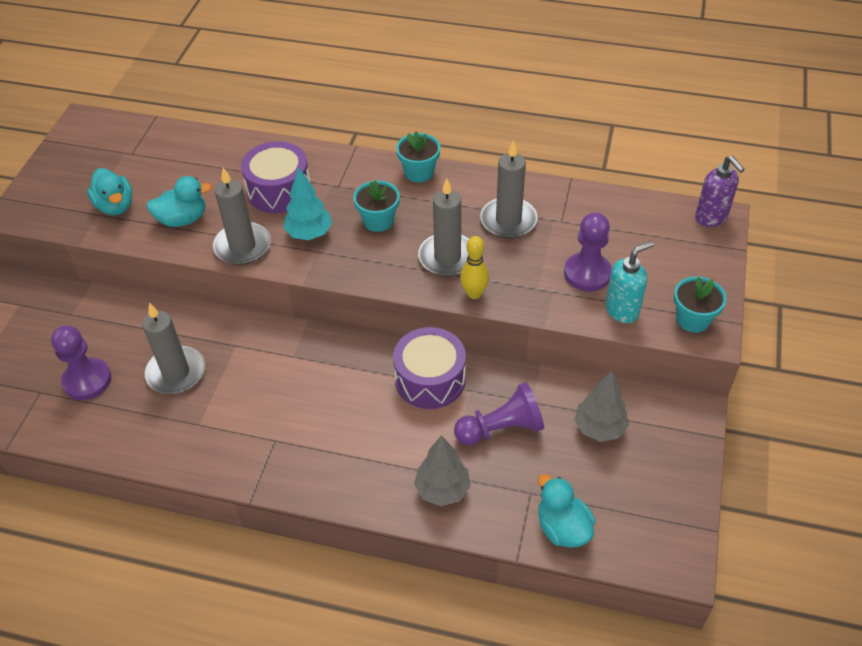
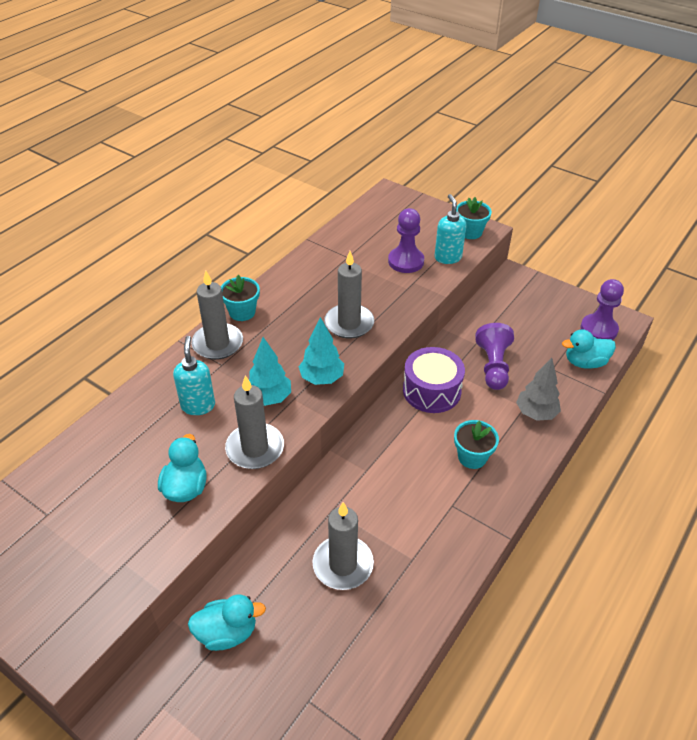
camera: 70 degrees left, 5 degrees down
(87, 380) = (315, 648): purple pawn -> purple pawn (598, 329)
(115, 206) = (123, 544): turquoise duck -> turquoise duck (227, 632)
(279, 190) = (198, 405): purple drum -> turquoise soap dispenser
(353, 262) = (322, 378): none -> turquoise tree
(378, 221) = (283, 351): turquoise flower pot -> turquoise flower pot (472, 457)
(474, 293) = (395, 320): yellow bowling pin -> none
(508, 220) = (330, 281): grey candle -> grey candle (218, 344)
(599, 428) = (511, 319): grey tree -> none
(711, 218) = (387, 195): purple soap dispenser -> none

